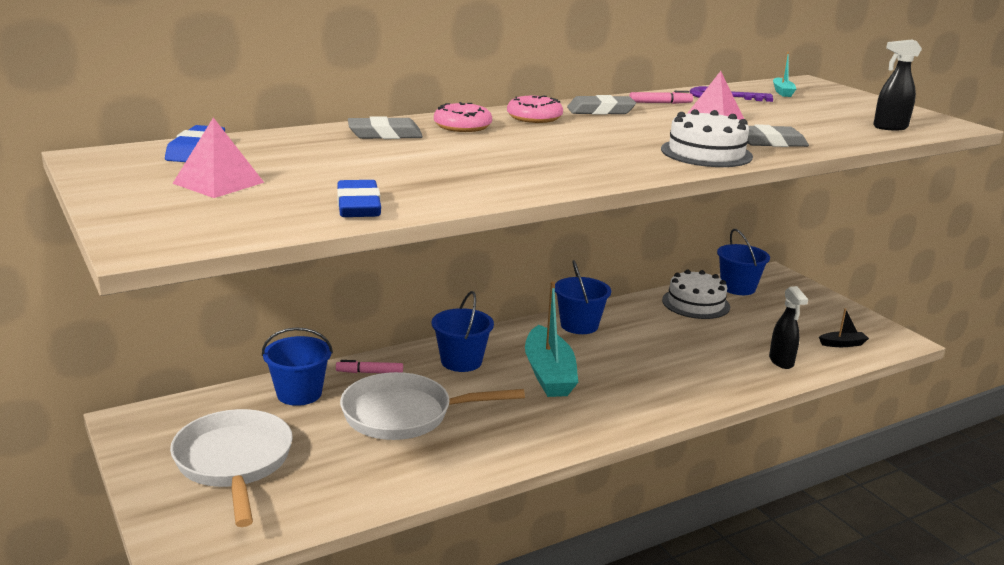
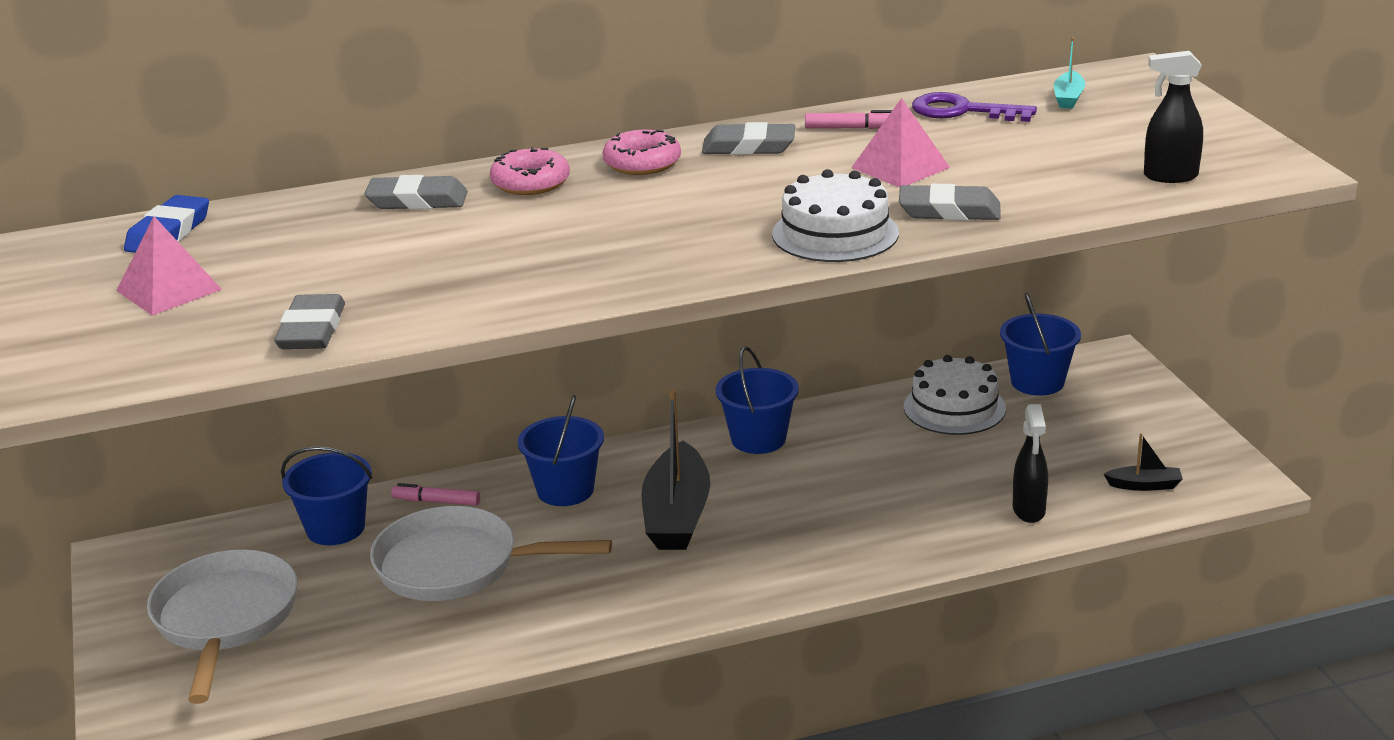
camera: 15 degrees right, 5 degrees up
(358, 206) = (311, 330): blue eraser -> grey eraser
(549, 374) = (677, 515): turquoise boat -> black boat

